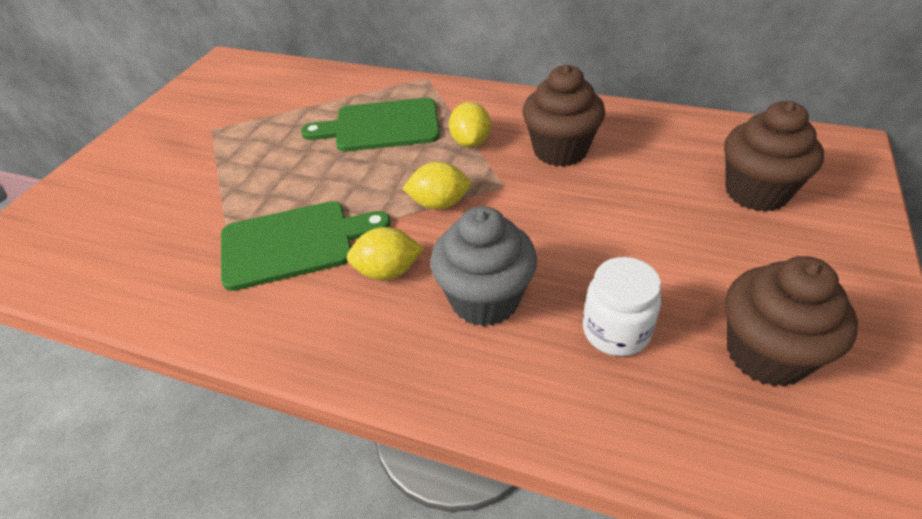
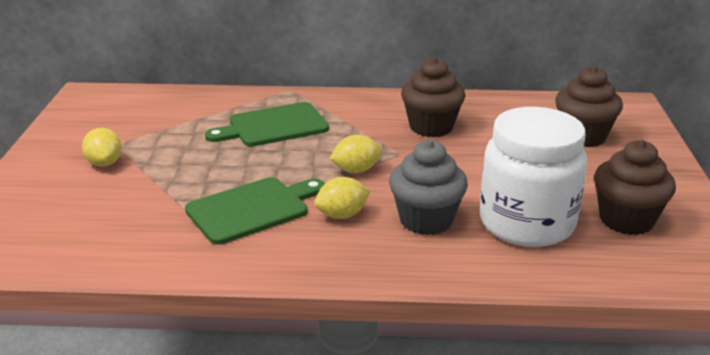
camera: 20 degrees left, 15 degrees down
(470, 142) = (356, 129): yellow lemon -> yellow lemon (104, 163)
(616, 331) = (526, 223): white jar -> white jar, size x1.96

